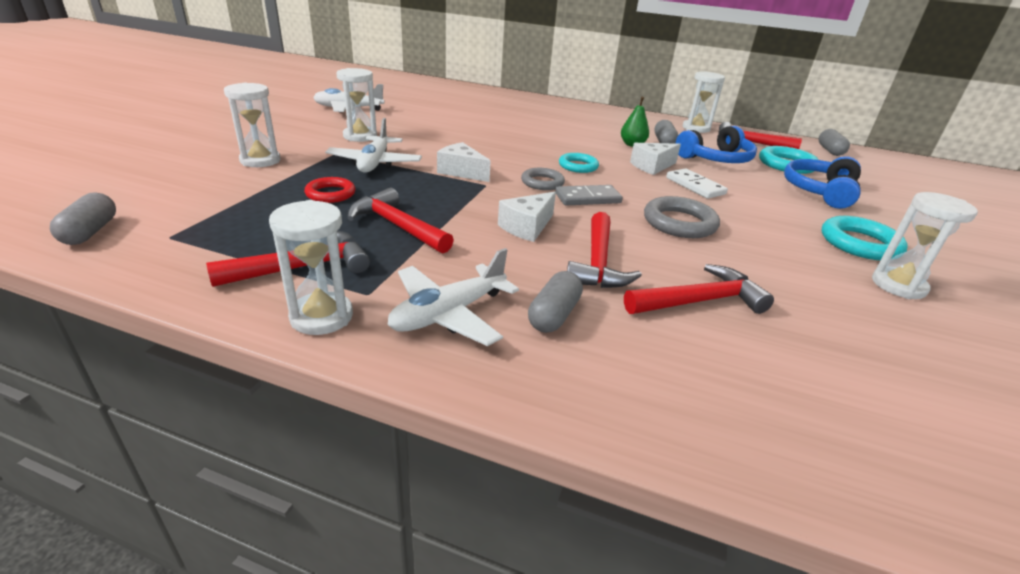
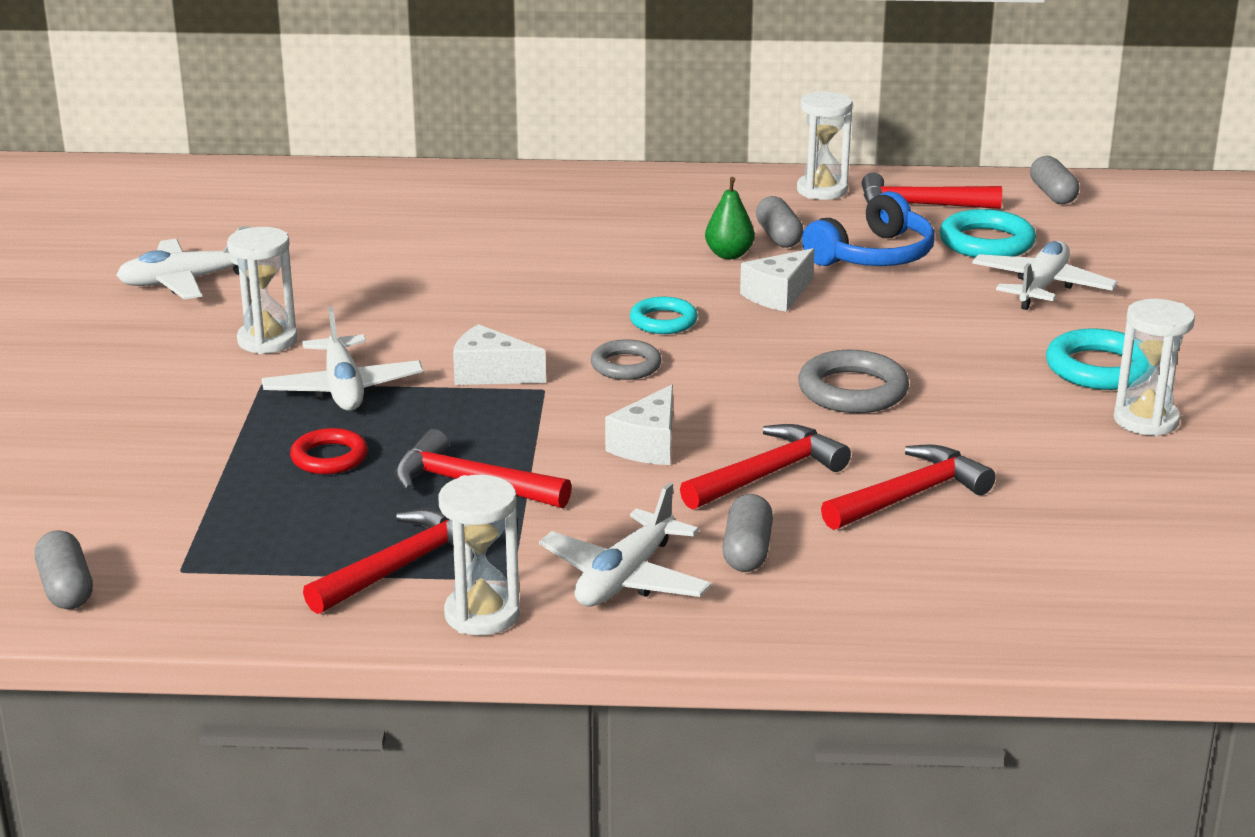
camera: 15 degrees left, 5 degrees down
(260, 160) = (159, 425): white hourglass -> none
(588, 198) = (707, 378): grey domino -> none
(598, 262) = (767, 474): red hammer -> red hammer turned 120 degrees counterclockwise
(695, 186) = (856, 319): white domino -> none
(819, 191) = (1041, 287): blue headphones -> white plane

